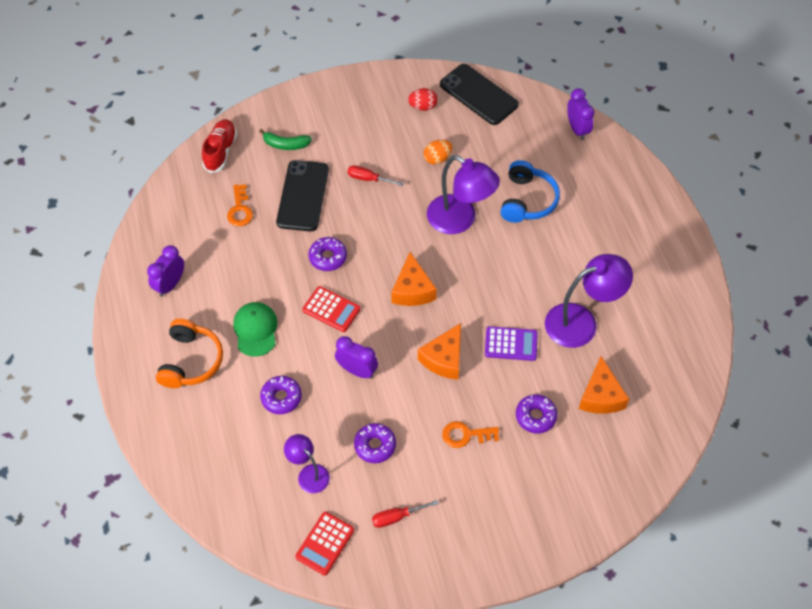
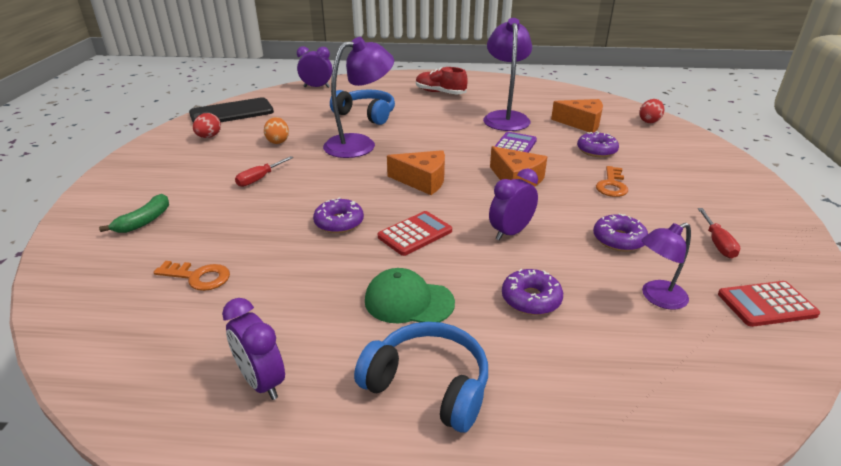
camera: 70 degrees left, 25 degrees down
(191, 361) = (428, 385): orange headphones -> blue headphones
(220, 151) = (80, 276): red shoe -> red shoe (440, 93)
(303, 196) = (234, 223): black phone -> none
(325, 543) = (766, 304): red calculator -> red calculator turned 120 degrees clockwise
(640, 463) = (649, 121): none -> red egg

